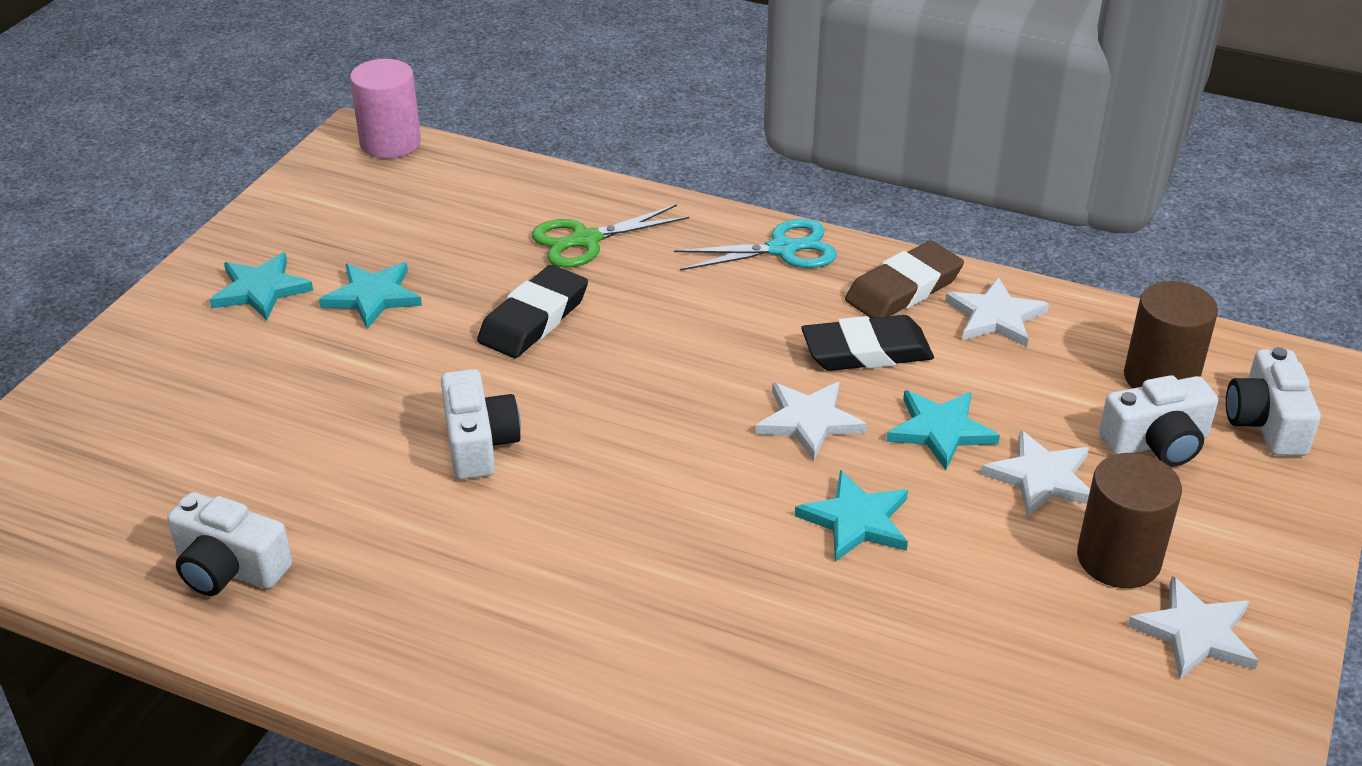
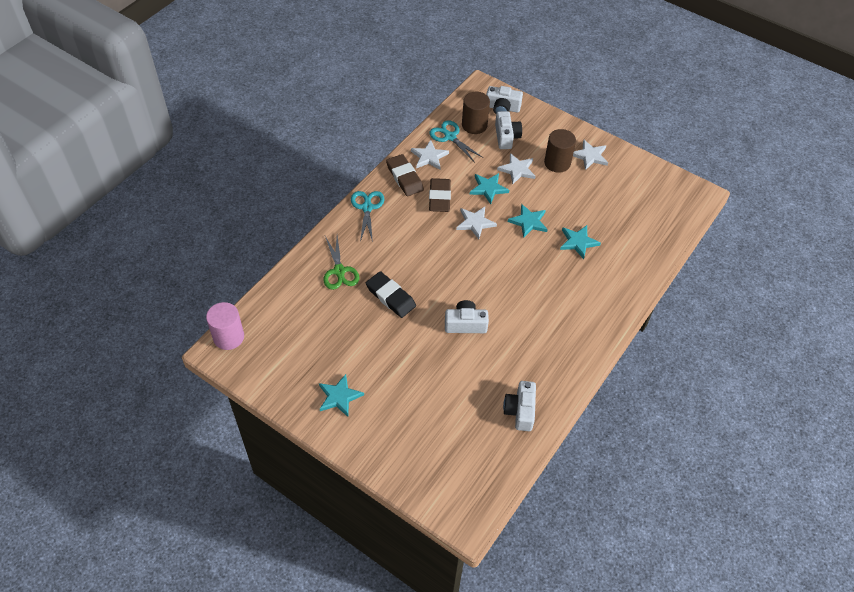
camera: 80 degrees left, 15 degrees up
(229, 568) = (520, 411): white camera -> white camera turned 150 degrees clockwise
(373, 297) = (358, 353): turquoise star -> turquoise star (578, 242)
(866, 351) = (439, 197): black eraser -> brown eraser
(1088, 342) = (450, 137): none -> turquoise scissors

